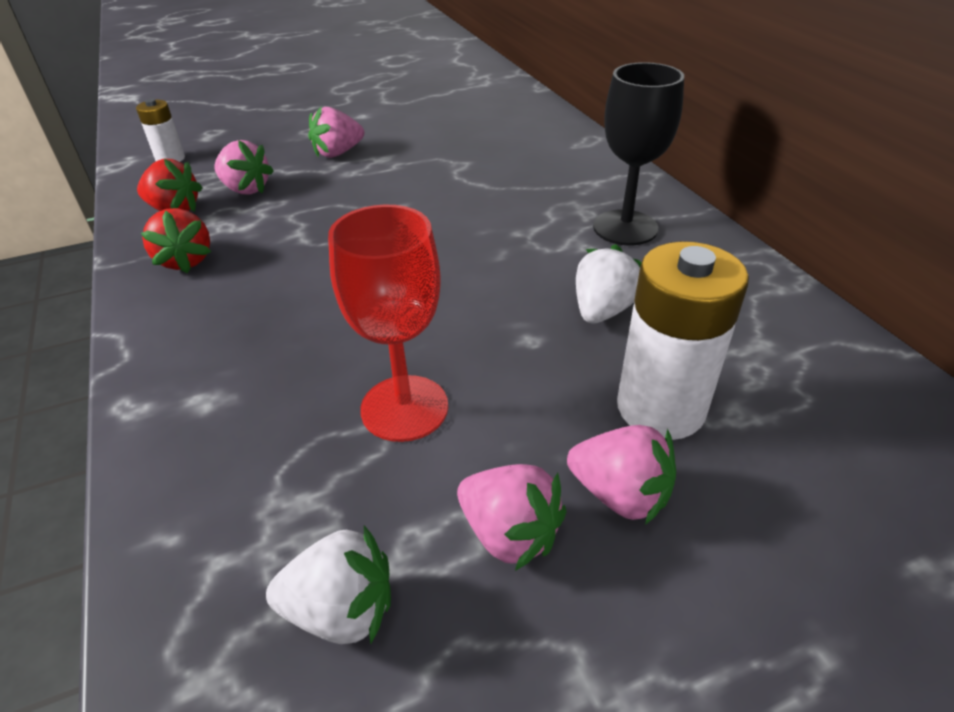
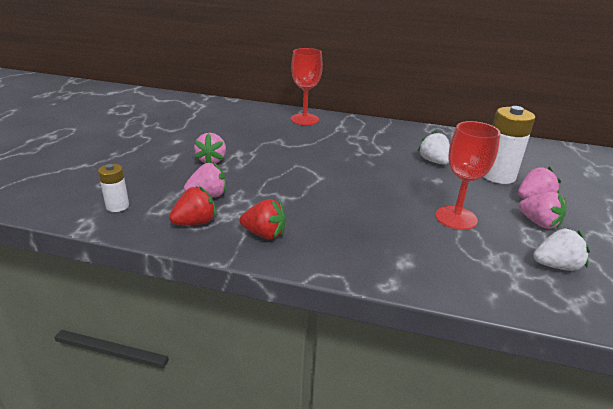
camera: 55 degrees left, 10 degrees down
(341, 610) = (556, 266): white strawberry -> white strawberry turned 45 degrees clockwise
(509, 534) = (539, 223): pink strawberry -> pink strawberry turned 60 degrees clockwise
(564, 150) = (304, 119): none -> red goblet
(625, 228) = (384, 136): black goblet -> none

